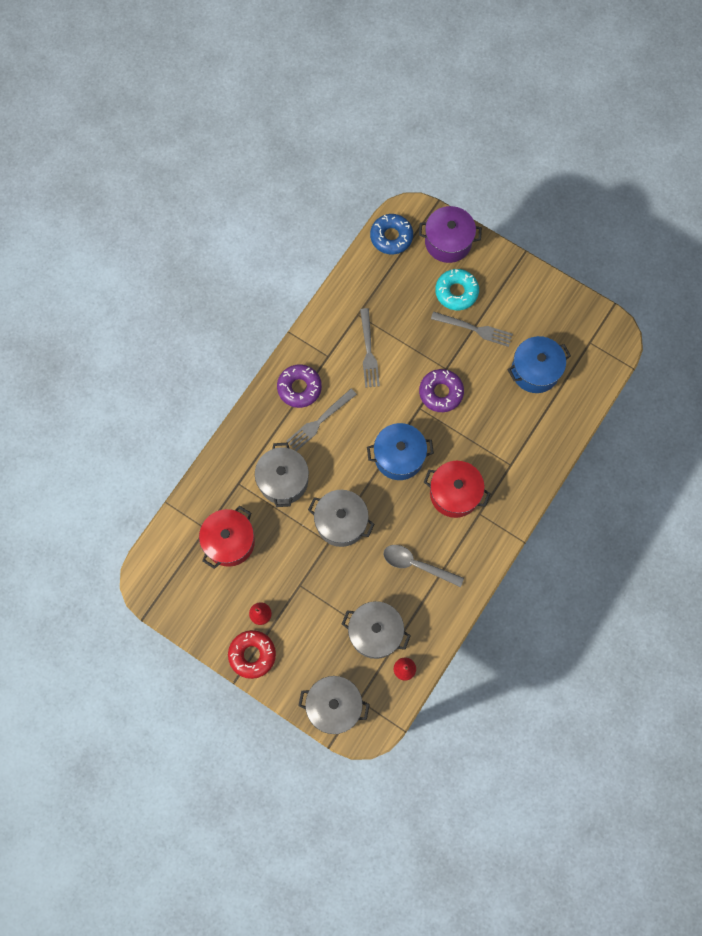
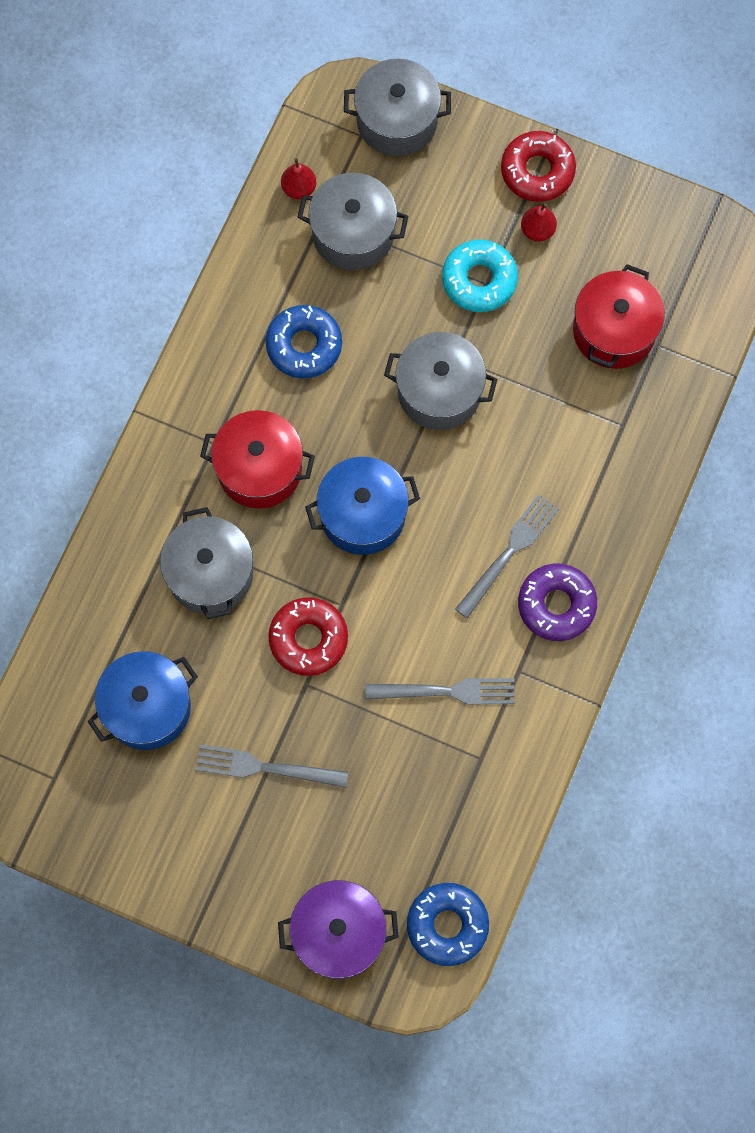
camera: 170 degrees right, 0 degrees up
(283, 480) = (549, 442): grey pot -> grey pot (210, 574)
(369, 352) = (448, 691): grey fork -> grey fork turned 105 degrees clockwise
(417, 565) = (304, 345): grey spoon -> blue donut
(441, 392) = (308, 639): purple donut -> red donut
(456, 292) = (308, 834): turquoise donut -> turquoise donut (479, 280)

